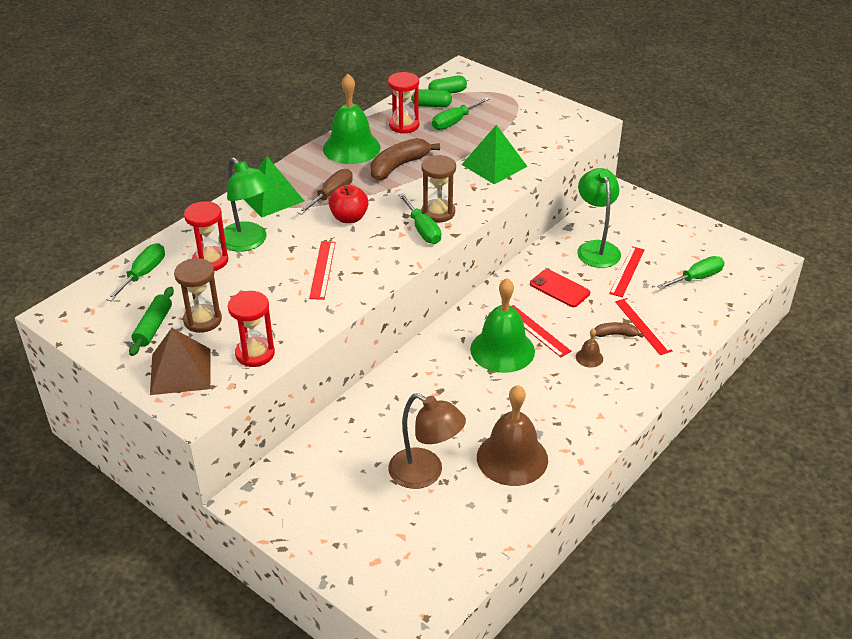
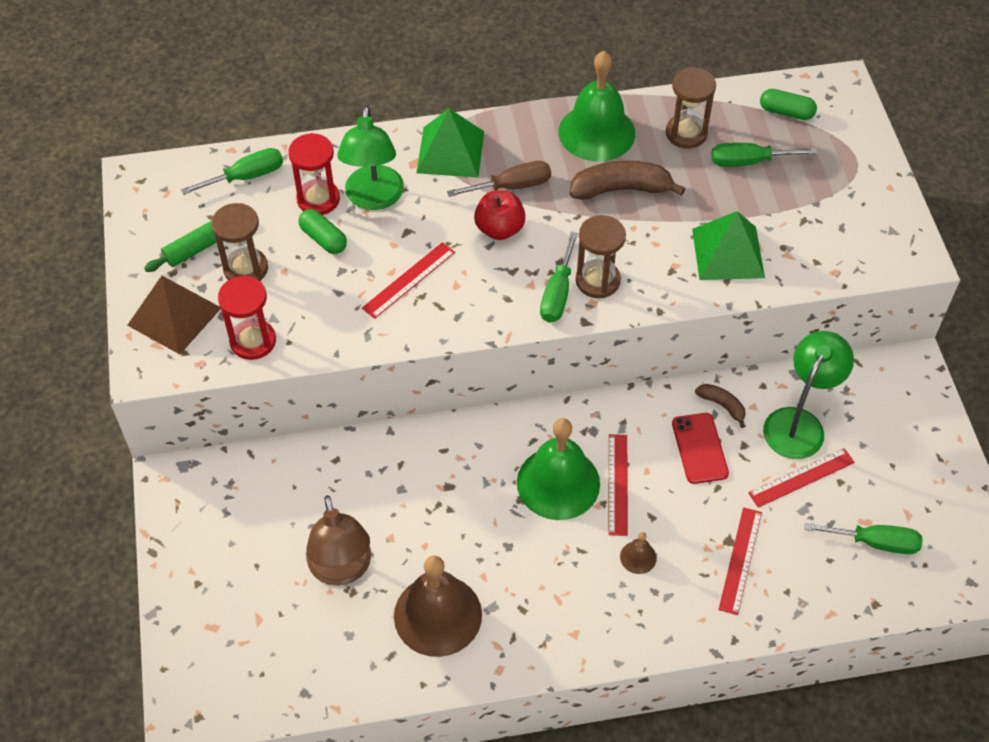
camera: 40 degrees right, 15 degrees up
(404, 125) = (686, 133): red hourglass -> brown hourglass
(431, 105) = (748, 121): green capsule -> green capsule (323, 239)
(616, 334) = (698, 549): brown banana -> brown banana (722, 405)

